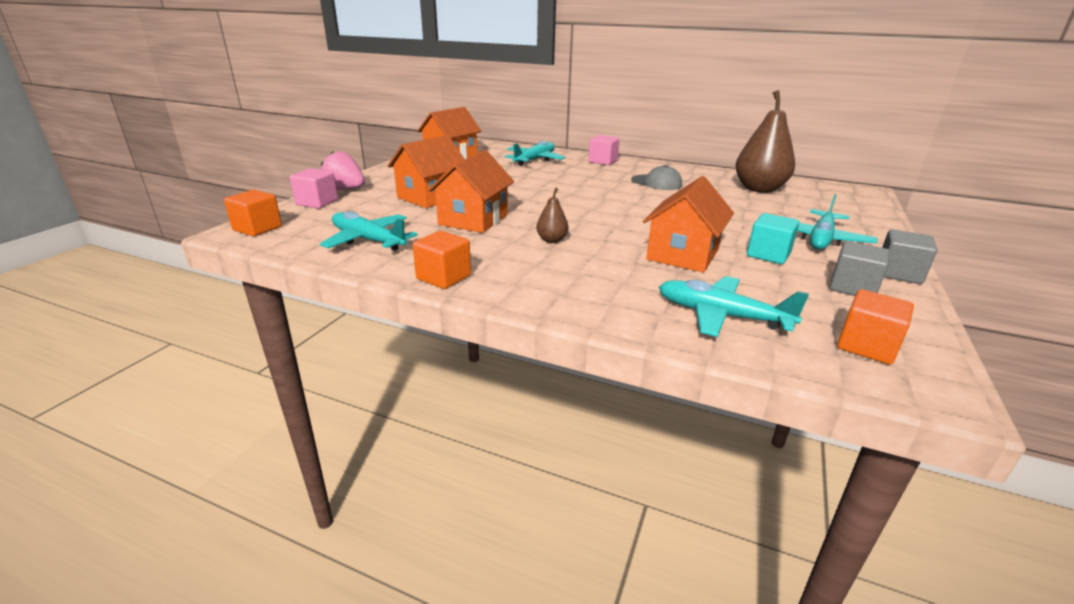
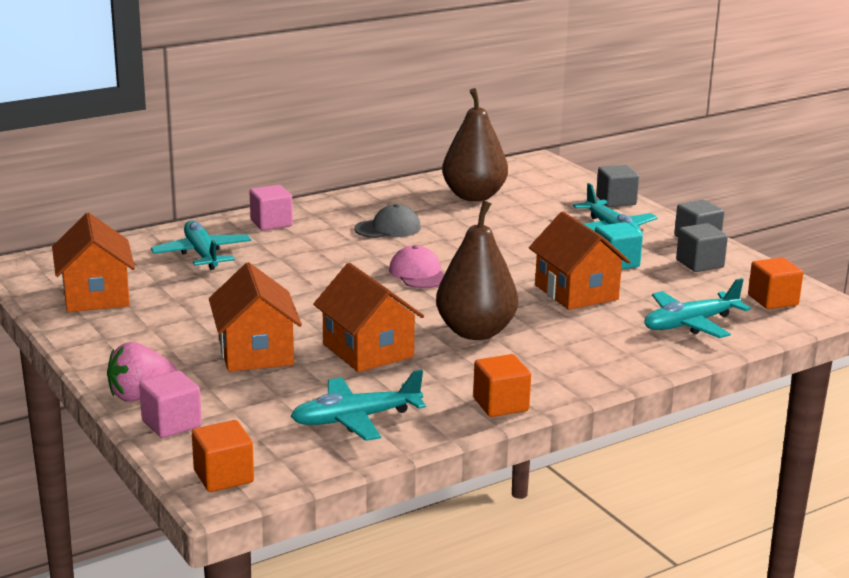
camera: 55 degrees left, 5 degrees down
(551, 240) = (475, 332): brown pear -> brown pear, size x2.22
(609, 204) = (418, 274): none -> pink cap
(876, 227) = (616, 201): none -> grey cube

